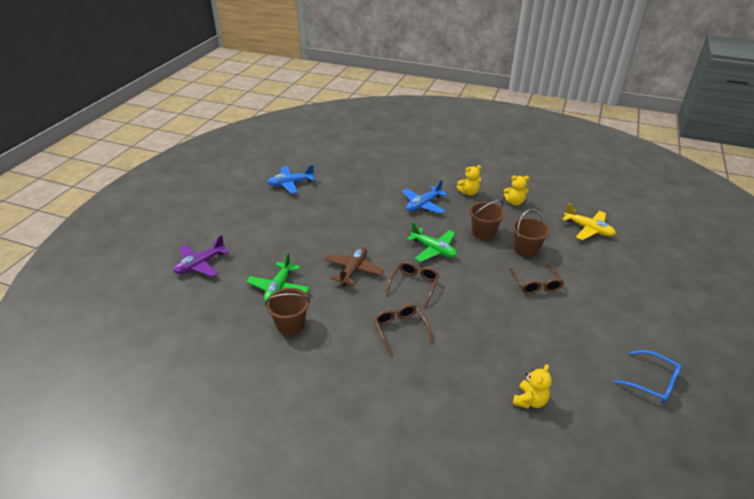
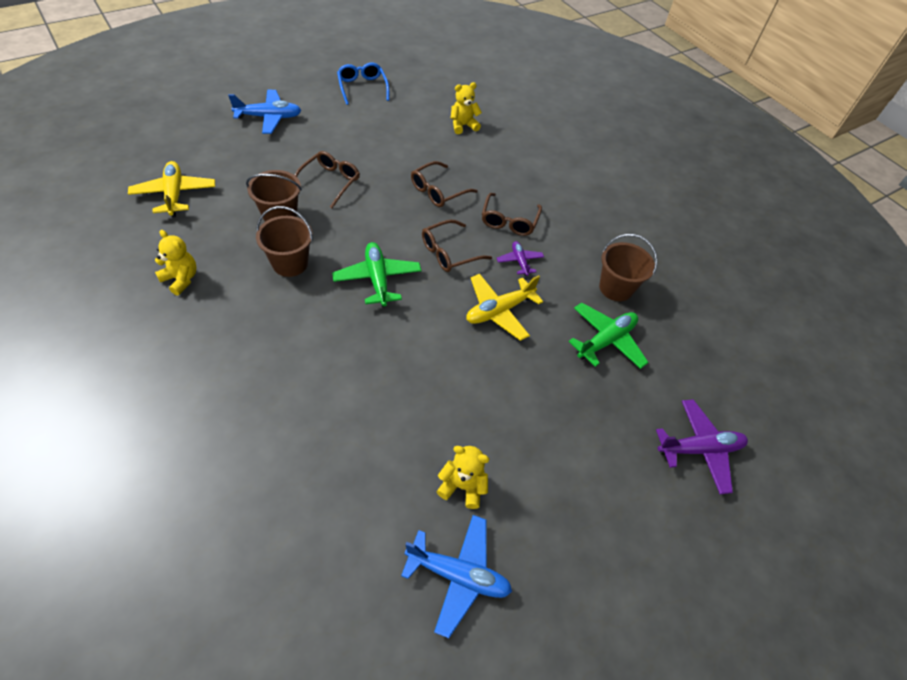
camera: 150 degrees left, 15 degrees up
(353, 270) = (499, 311): brown plane -> yellow plane
(367, 305) = (519, 261): none -> purple plane
(423, 205) = (299, 358): blue plane -> blue plane (269, 117)
(469, 192) = (207, 337): yellow teddy bear -> yellow teddy bear (462, 486)
(470, 322) = (438, 191): none -> brown glasses

